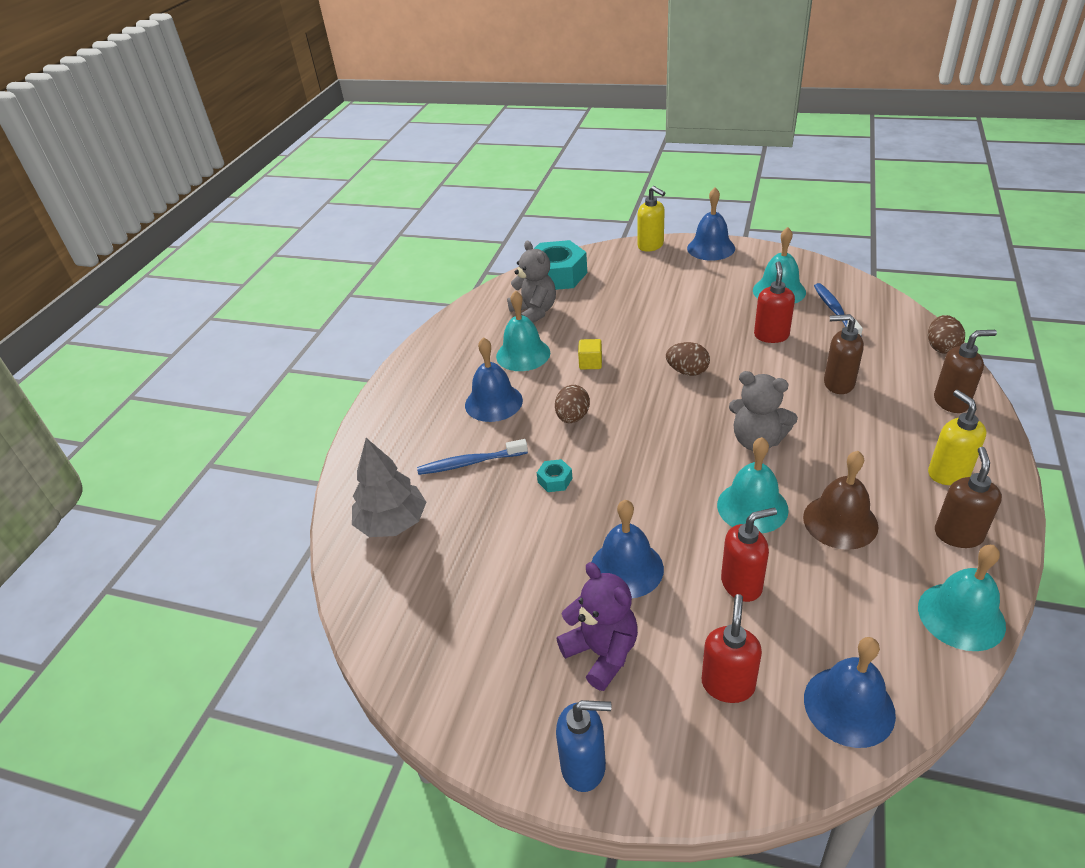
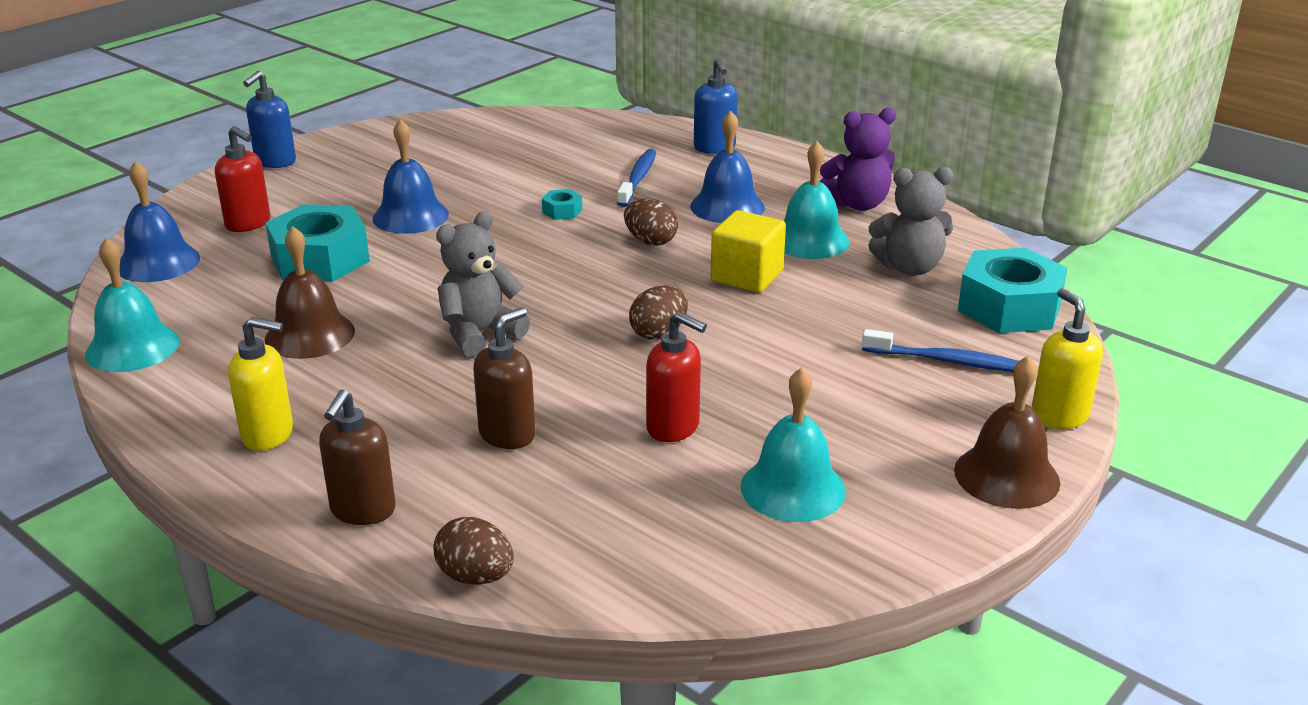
camera: 110 degrees right, 10 degrees down
(386, 443) = (714, 148): none -> blue soap dispenser
(392, 523) = (596, 137): grey tree -> none
(590, 363) = (747, 276): yellow cube -> yellow cube, size x1.75
(602, 653) = (347, 187): purple teddy bear -> purple teddy bear (857, 204)
(651, 246) = (1058, 416): yellow soap dispenser -> yellow soap dispenser turned 90 degrees clockwise
(711, 248) = (1006, 476): blue bell -> brown bell
(742, 584) = (320, 259): red soap dispenser -> turquoise nut
(752, 507) = (393, 295): turquoise bell -> none
(835, 311) = (680, 519): blue toothbrush -> blue toothbrush (946, 361)
(958, 534) = (197, 394): brown soap dispenser -> none

